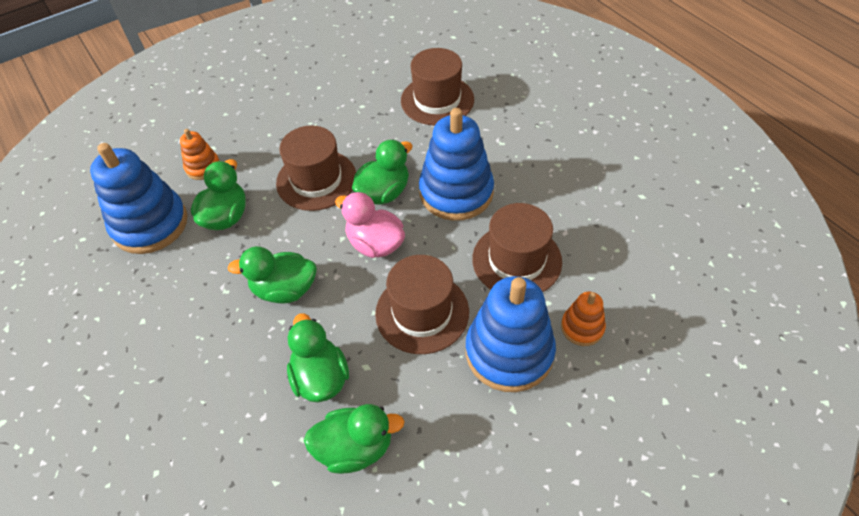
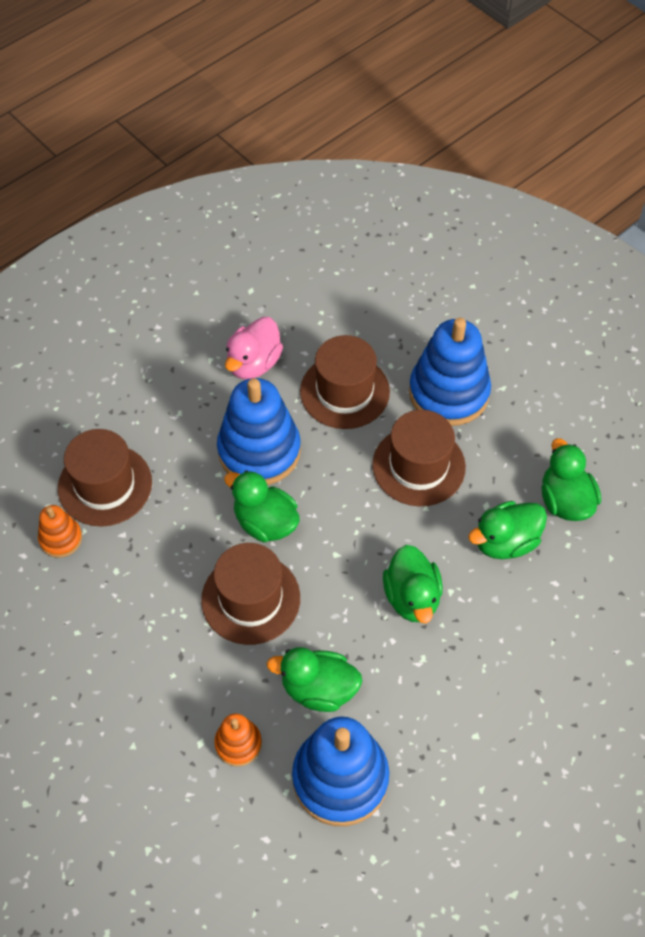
camera: 100 degrees left, 5 degrees up
(375, 244) = (340, 520): pink duck -> pink duck (253, 363)
(582, 327) = (413, 339): orange stacking toy -> orange stacking toy (61, 539)

